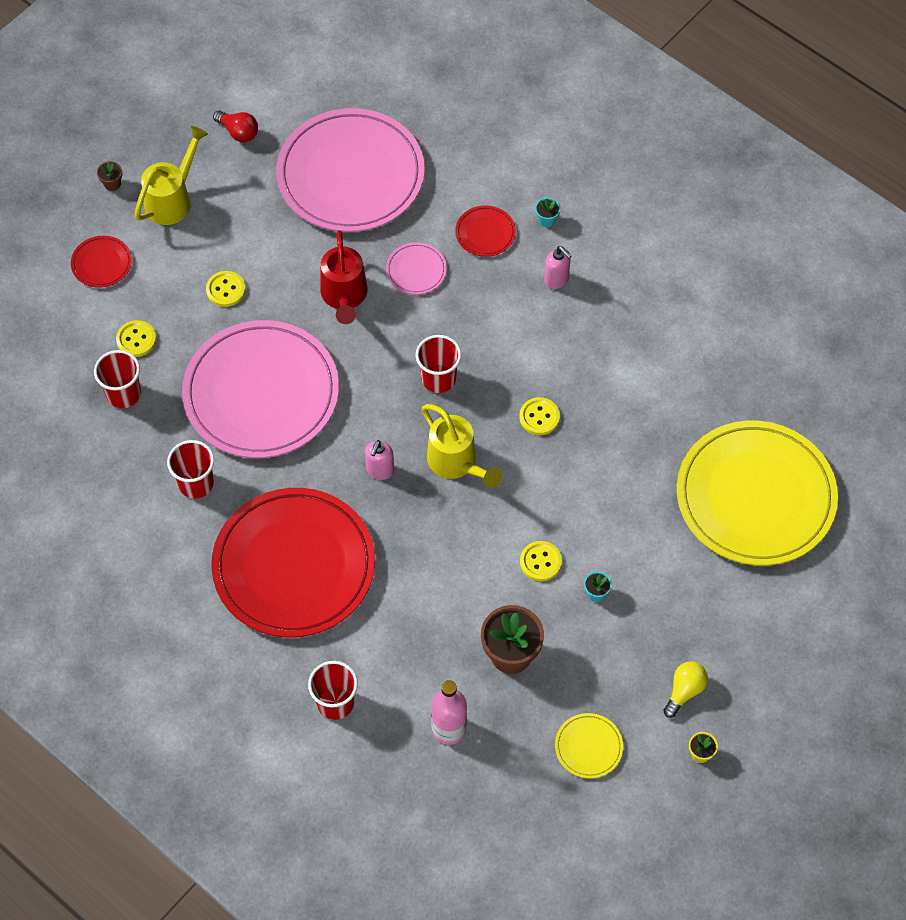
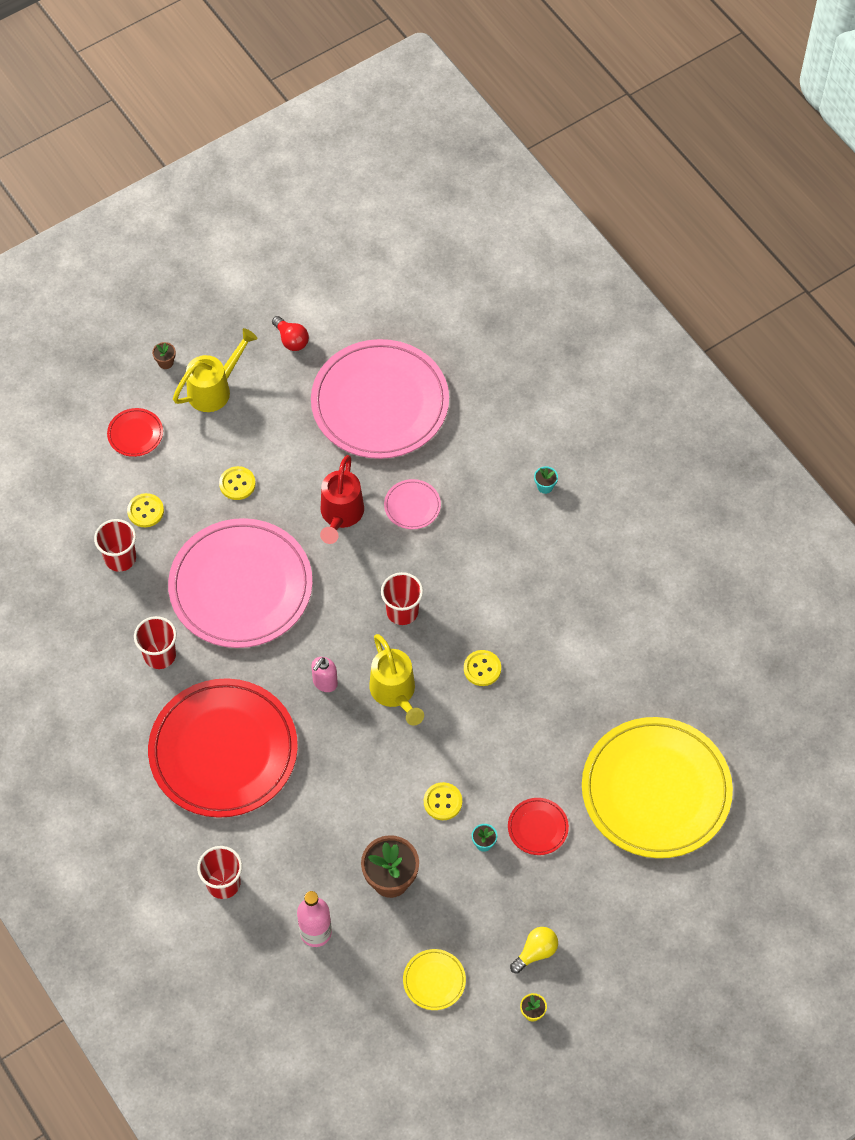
camera: 15 degrees right, 0 degrees up
(485, 233) = (485, 485): red plate -> red plate (538, 827)
(556, 279) = (537, 544): pink soap dispenser -> none

